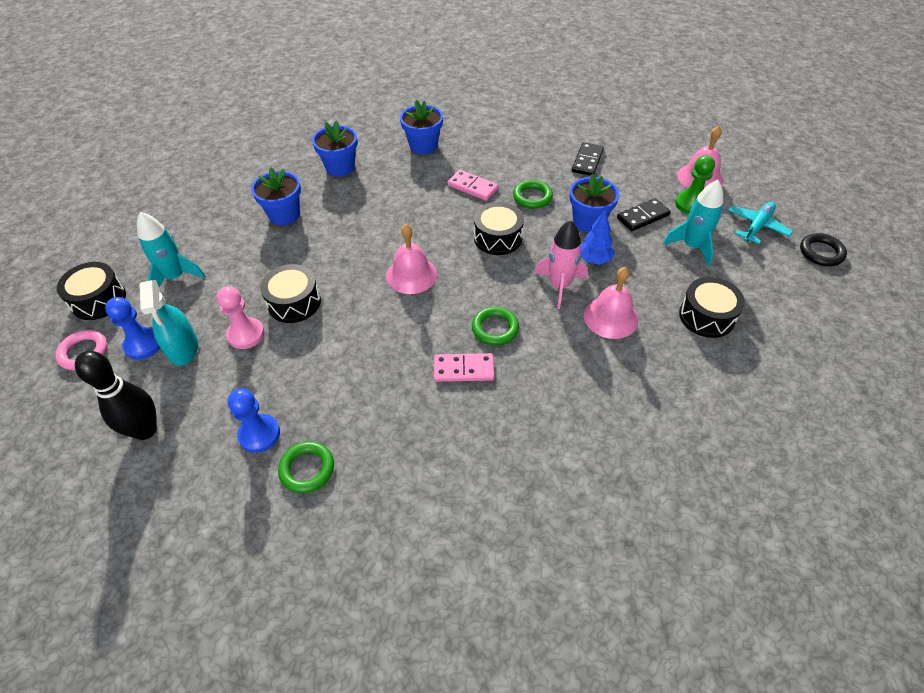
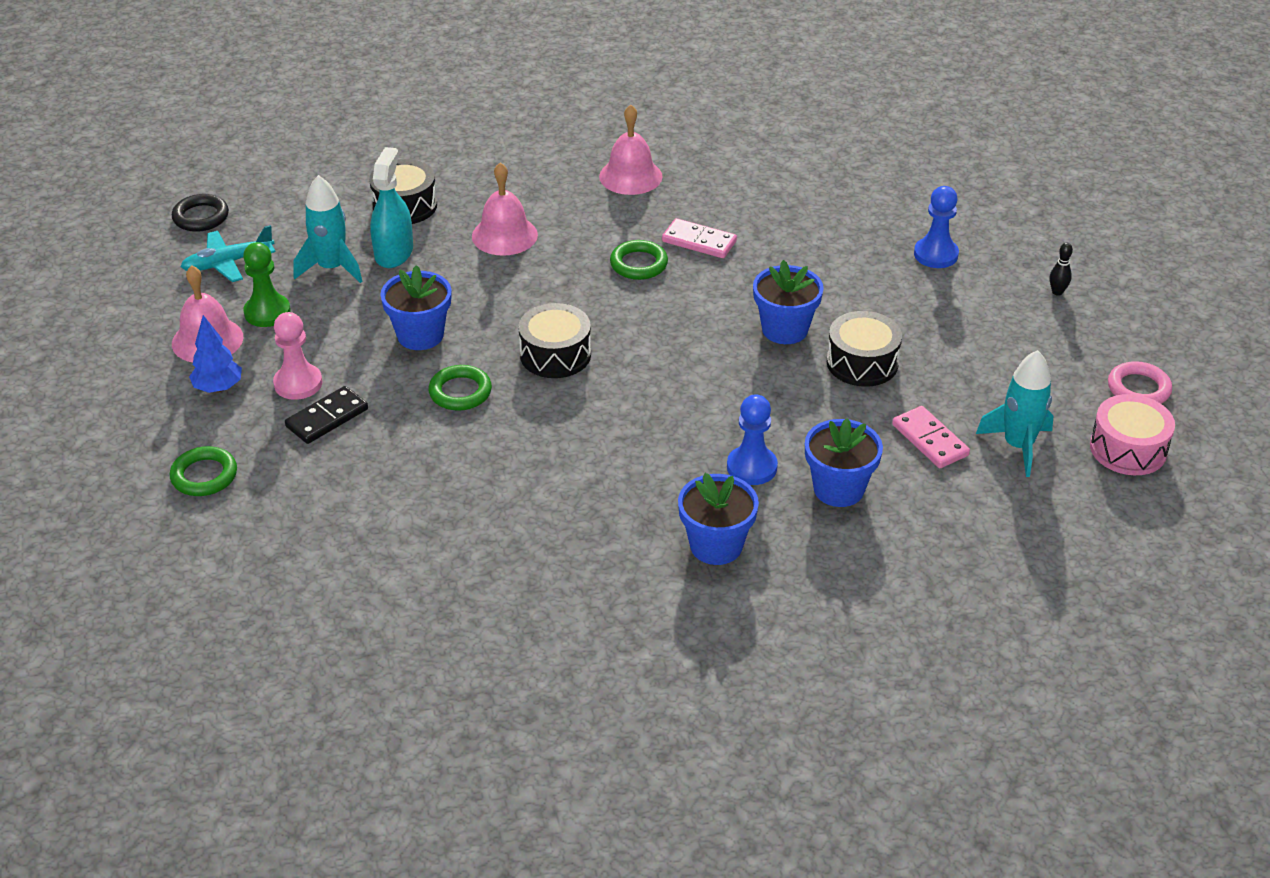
camera: 155 degrees left, 10 degrees down
(98, 300) = (1128, 449): black drum -> pink drum
(143, 344) = (1062, 374): blue pawn -> blue pawn (752, 467)
(145, 430) = (1057, 292): black bowling pin -> black bowling pin, size x0.43
(183, 348) = (1012, 355): turquoise spray bottle -> turquoise spray bottle (394, 253)
(246, 334) = (932, 346): pink pawn -> pink pawn (298, 383)
(307, 469) = (895, 217): green ring -> green ring (204, 476)
(411, 275) = (698, 347): pink bell -> pink bell (630, 176)
(423, 146) = (553, 539): blue flower pot -> blue flower pot (784, 329)
(472, 187) = (531, 436): pink domino -> pink domino (929, 440)
(559, 286) = (530, 279): pink rocket -> none
(594, 260) = (462, 292): blue tree -> blue tree (218, 388)
(642, 216) = (346, 318): black domino -> none

